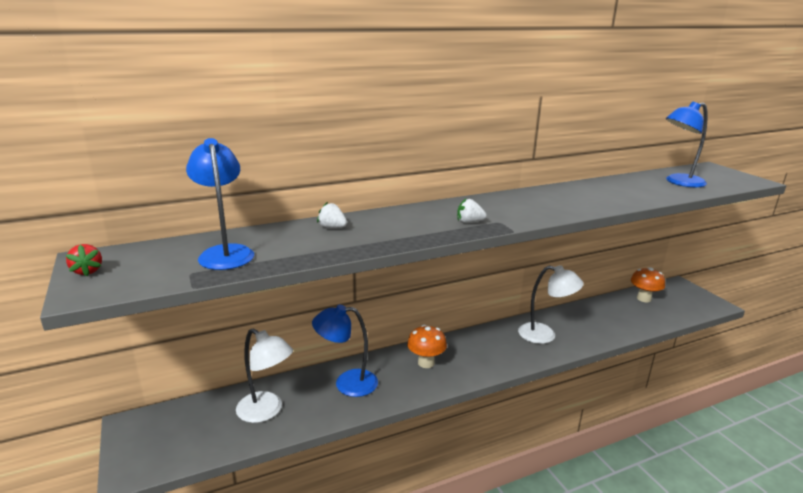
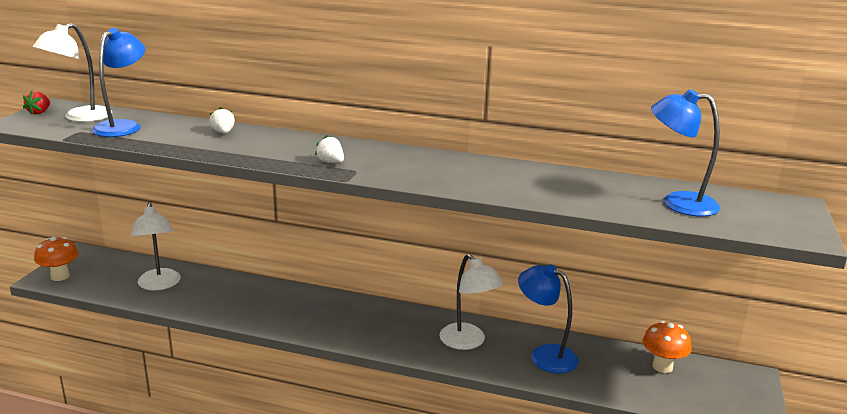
camera: 40 degrees right, 0 degrees up
(153, 260) = (80, 117): none -> white lamp
(347, 383) = (237, 294): blue lamp -> blue lamp (545, 355)
(426, 363) = (318, 310): orange mushroom -> orange mushroom (60, 276)

